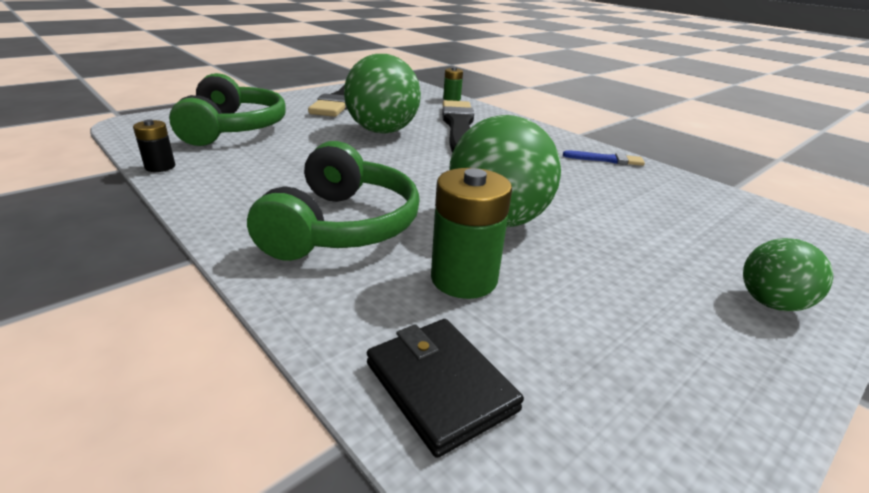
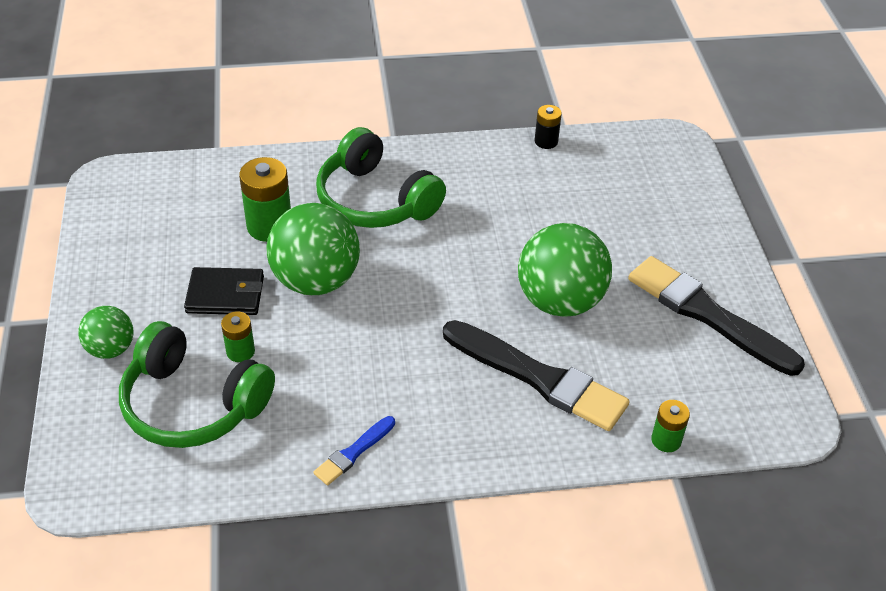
camera: 125 degrees right, 15 degrees up
(233, 129) = (626, 197): green headphones -> green headphones (193, 404)
(440, 386) = (210, 180): black wallet -> black wallet (225, 294)
(626, 226) = (240, 351): none -> green battery

